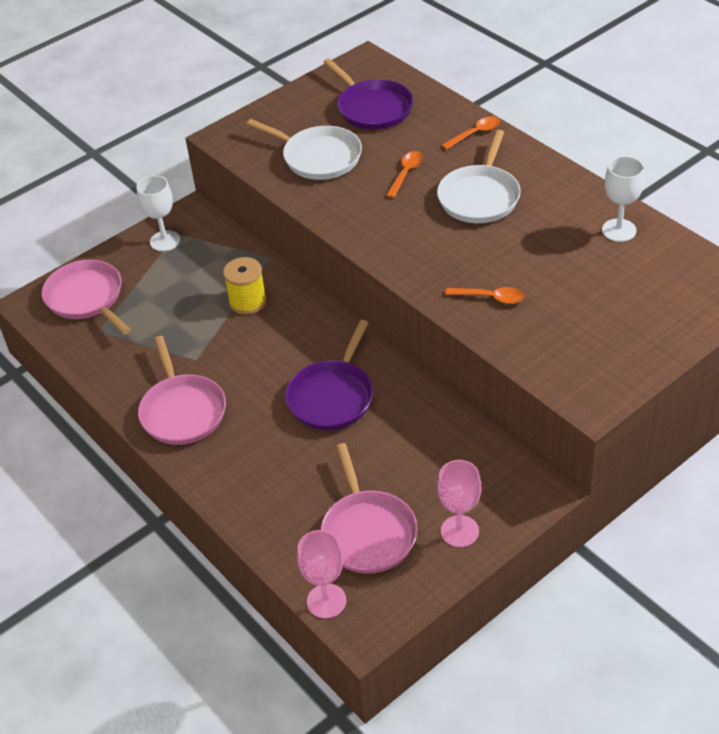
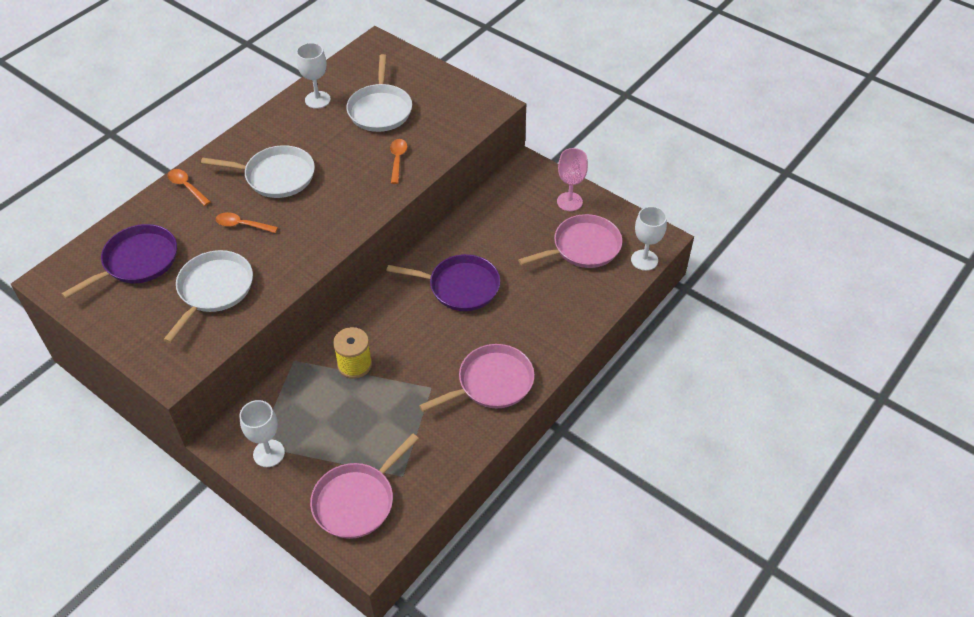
camera: 105 degrees left, 5 degrees up
(326, 601) = (644, 260): pink goblet -> white goblet
(592, 286) = (380, 110): none -> white pan

